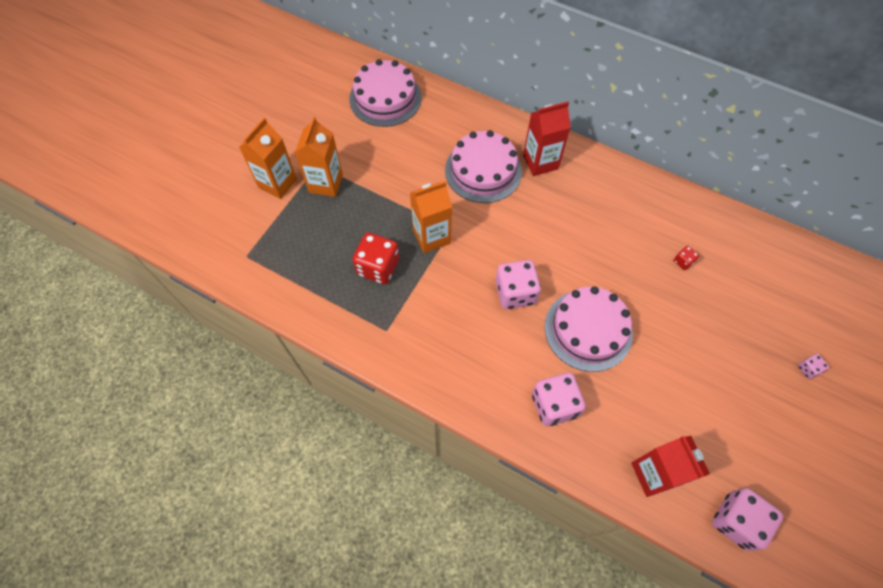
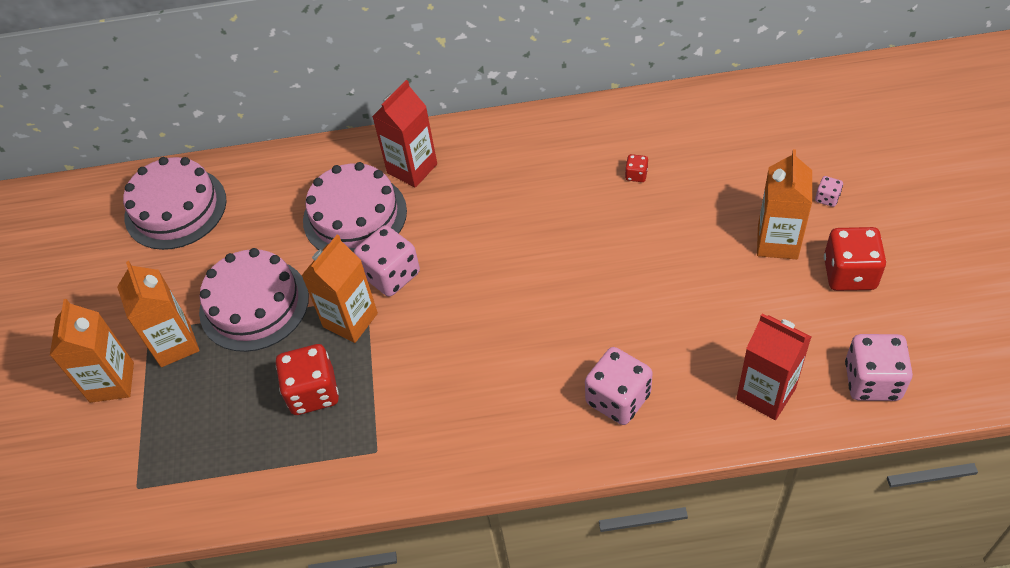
camera: 30 degrees left, 10 degrees down
(515, 293) = (489, 316): pink dice -> pink dice (391, 275)
(588, 329) = (594, 302): pink cake -> pink cake (254, 304)
(746, 375) = (777, 242): none -> orange carton
(781, 434) = (849, 273): none -> red dice

